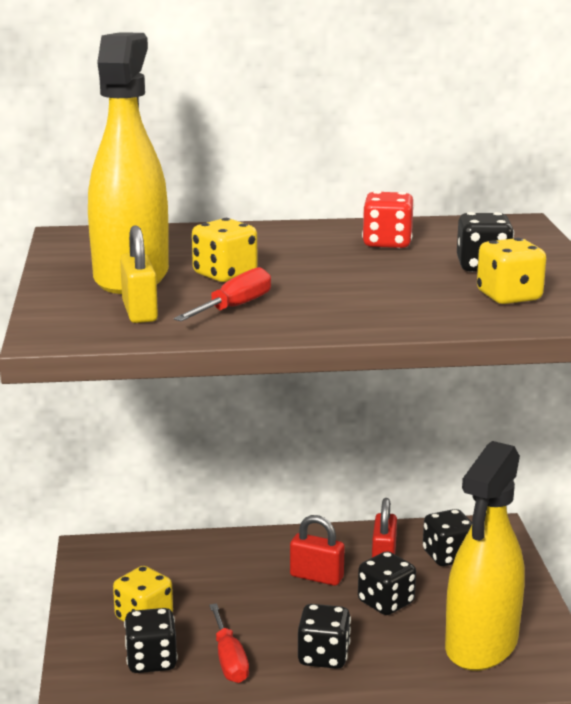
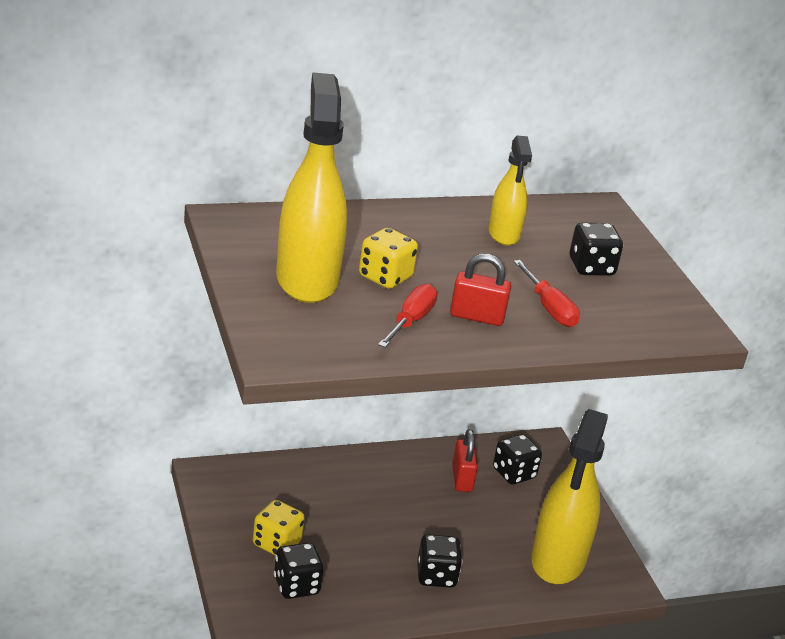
camera: 15 degrees left, 10 degrees up
(139, 312) = (335, 327): yellow padlock -> none
(229, 659) = (360, 582): red screwdriver -> red screwdriver (549, 308)
(316, 577) = (410, 497): red padlock -> red padlock (477, 316)
(386, 602) = (473, 521): black dice -> none
(387, 243) = (504, 234): red dice -> yellow spray bottle
(509, 297) = (623, 307): yellow dice -> none

